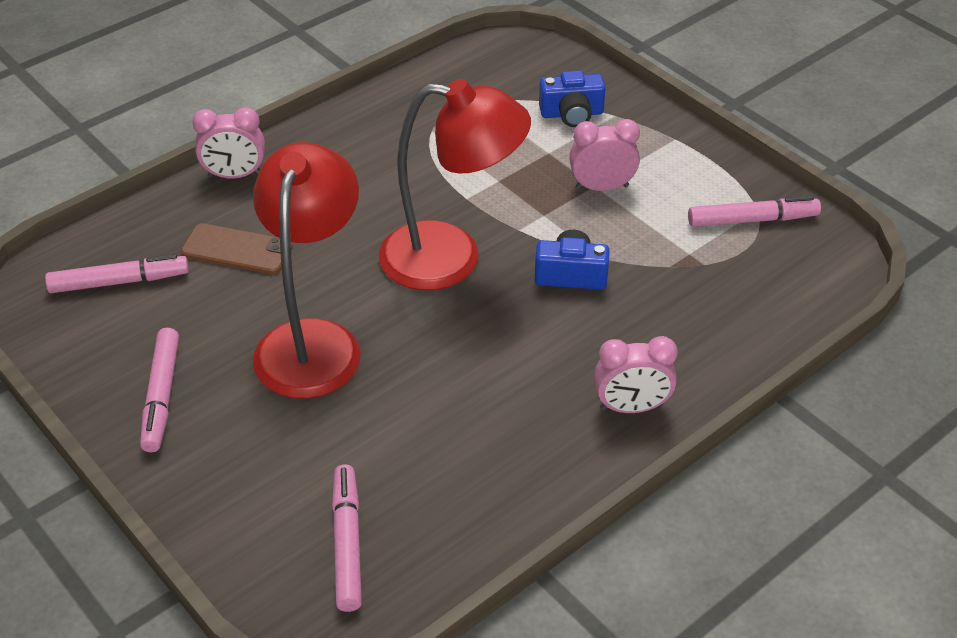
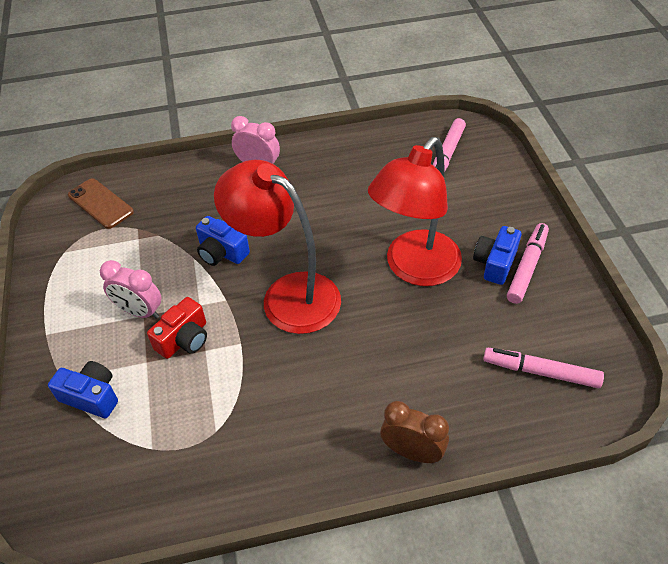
camera: 150 degrees left, 5 degrees up
(207, 386) = (495, 263): none -> blue camera
(235, 175) = (412, 452): pink clock -> brown clock
(237, 250) = (439, 366): brown phone -> brown phone (100, 204)
(529, 181) = (184, 339): none -> red camera
(752, 220) = (75, 246): pink marker -> none

